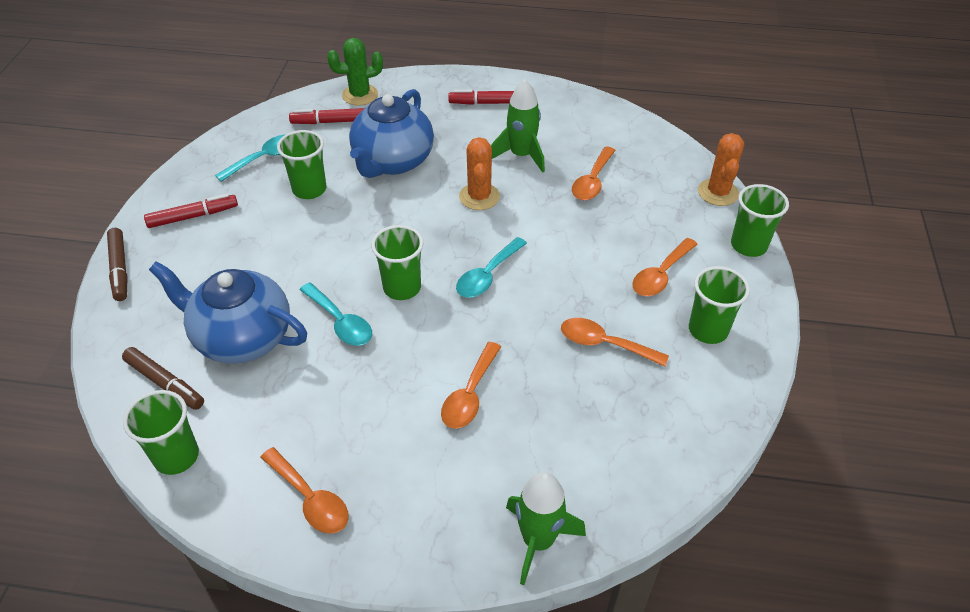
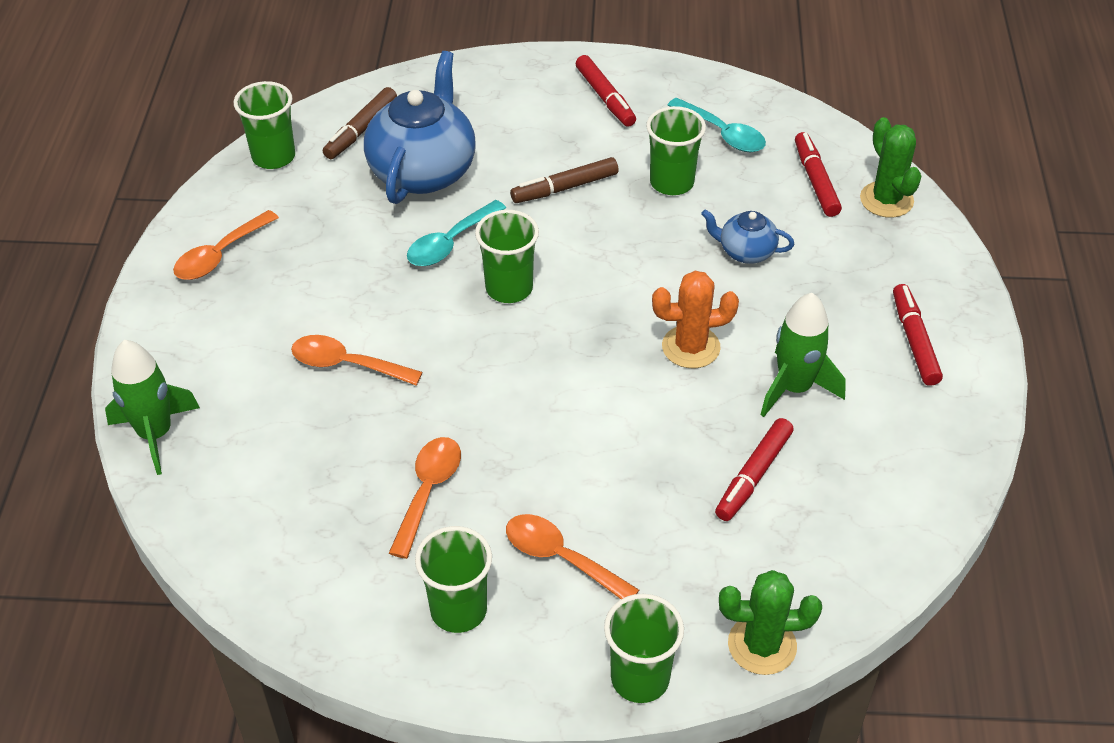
camera: 85 degrees right, 0 degrees up
(120, 269) = (514, 64): brown marker -> brown marker (564, 188)
(393, 161) = (746, 252): blue teapot -> blue teapot, size x0.50
(487, 275) = (538, 366): turquoise spoon -> none
(592, 181) = (753, 476): orange spoon -> red marker
(718, 192) = (762, 645): orange cactus -> green cactus

